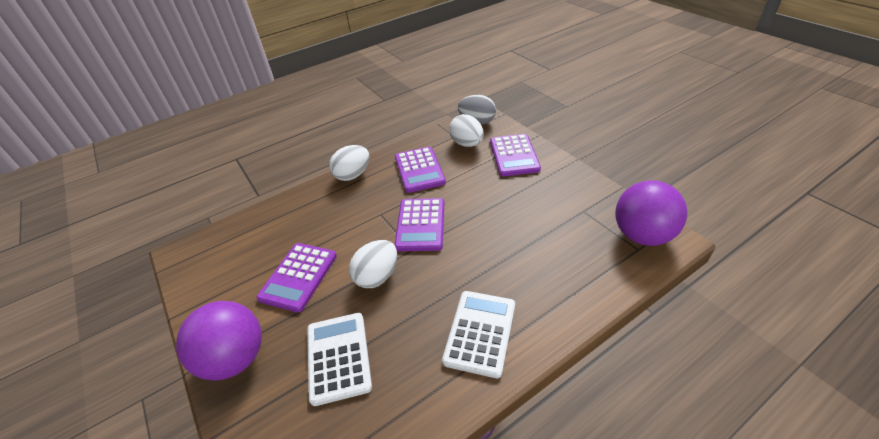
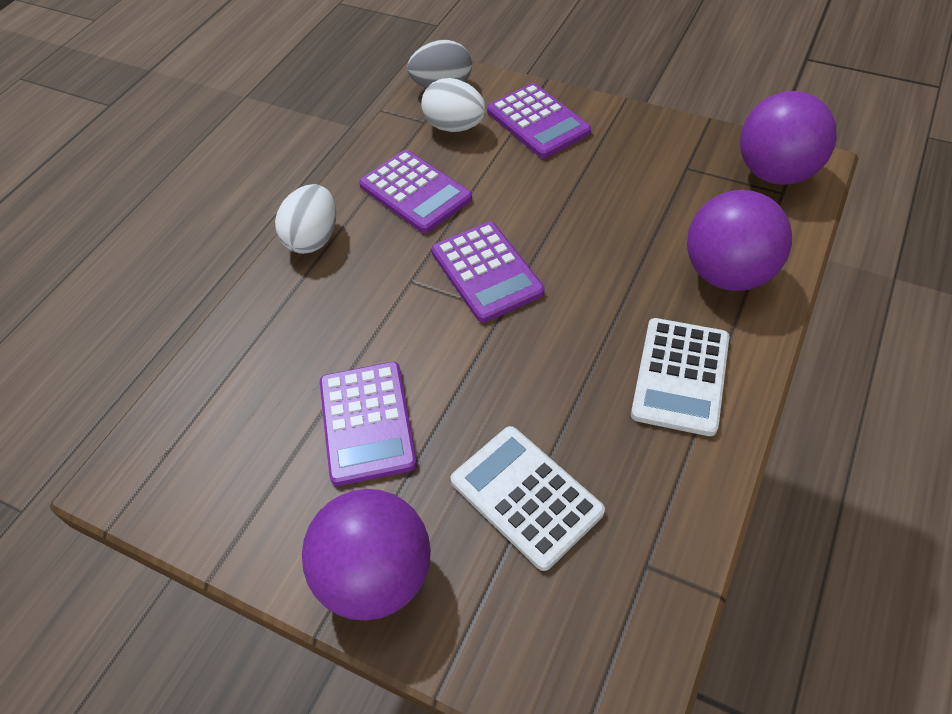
camera: 30 degrees left, 10 degrees up
(377, 276) = (486, 369): white egg -> none
(480, 333) = (680, 376): white calculator -> white calculator turned 150 degrees counterclockwise
(560, 284) = (728, 274): none -> purple ball

